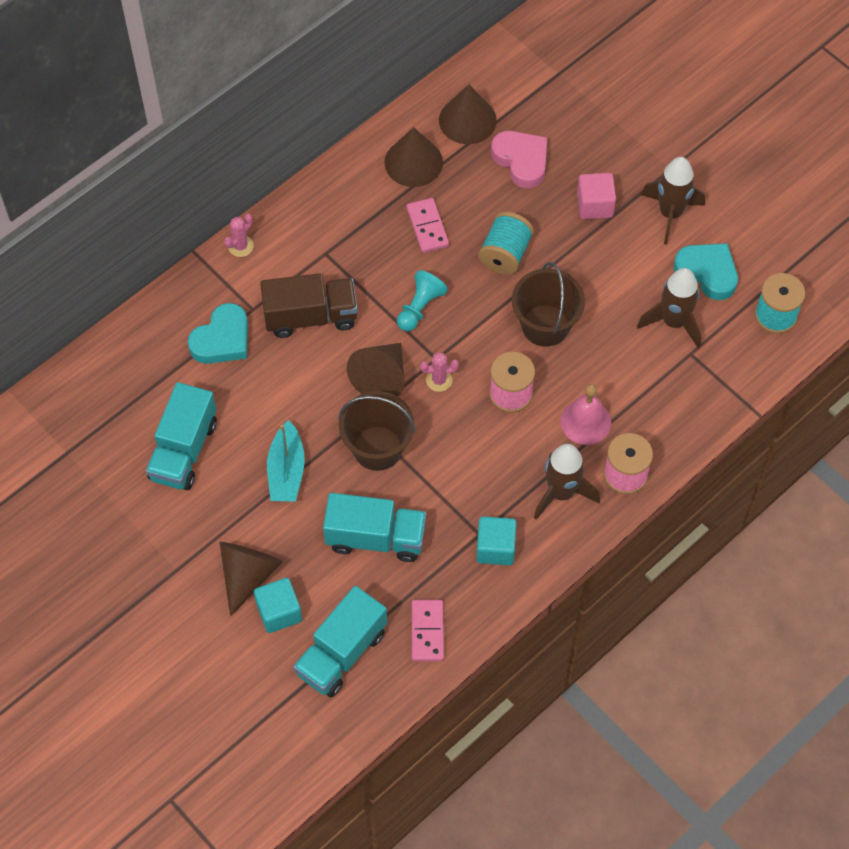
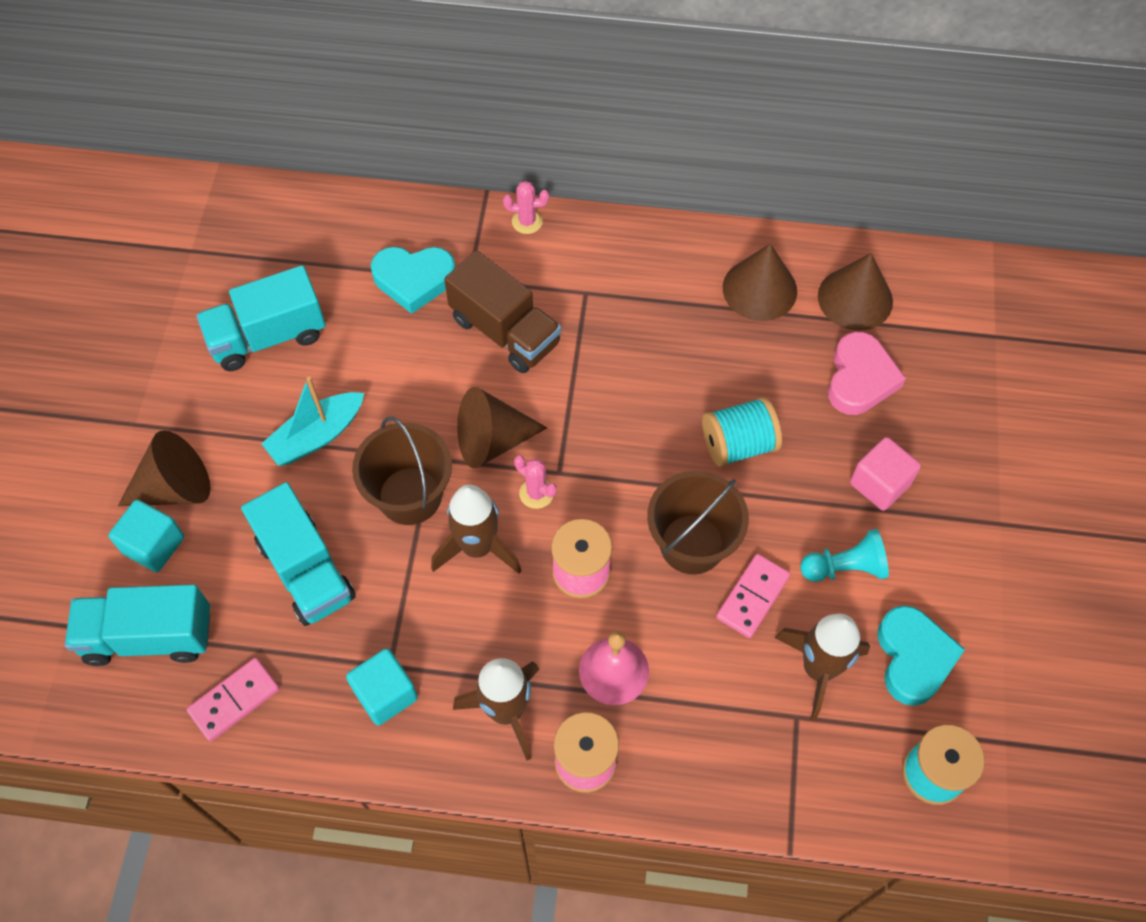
camera: 50 degrees right, 0 degrees up
(420, 307) = (603, 415): turquoise pawn -> turquoise pawn (845, 567)
(427, 227) = (699, 354): pink domino -> pink domino (752, 597)
(670, 214) = (946, 564): brown rocket -> brown rocket (477, 547)

